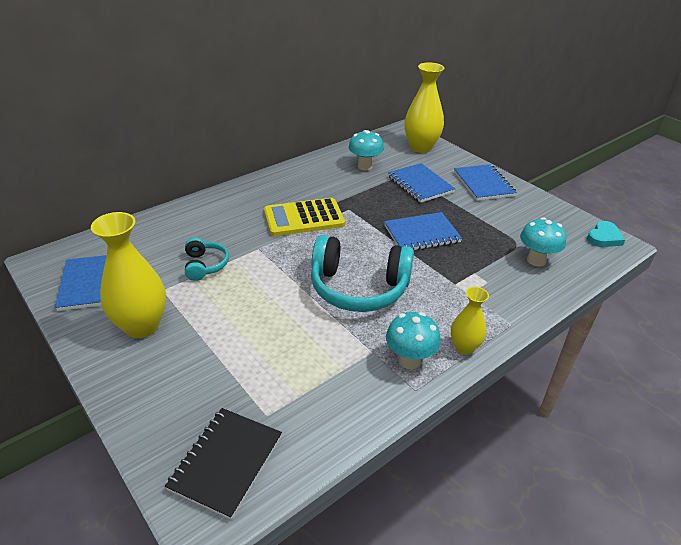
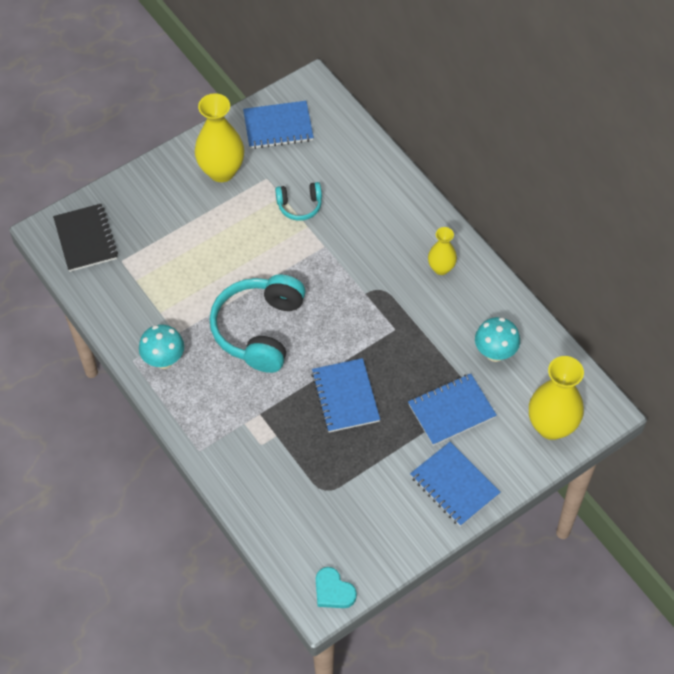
camera: 95 degrees right, 20 degrees up
(226, 462) = (86, 239): black notebook -> black notebook turned 45 degrees clockwise
(304, 218) = (377, 285): yellow calculator -> none
(464, 347) = (174, 405): yellow vase -> yellow vase (441, 268)
(483, 184) = (454, 485): blue notebook -> blue notebook turned 60 degrees clockwise
(536, 260) = (293, 501): turquoise mushroom -> none

